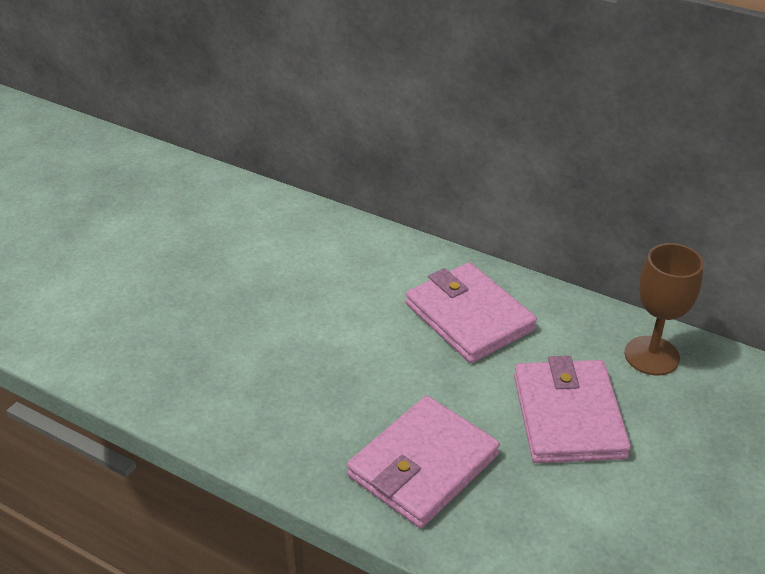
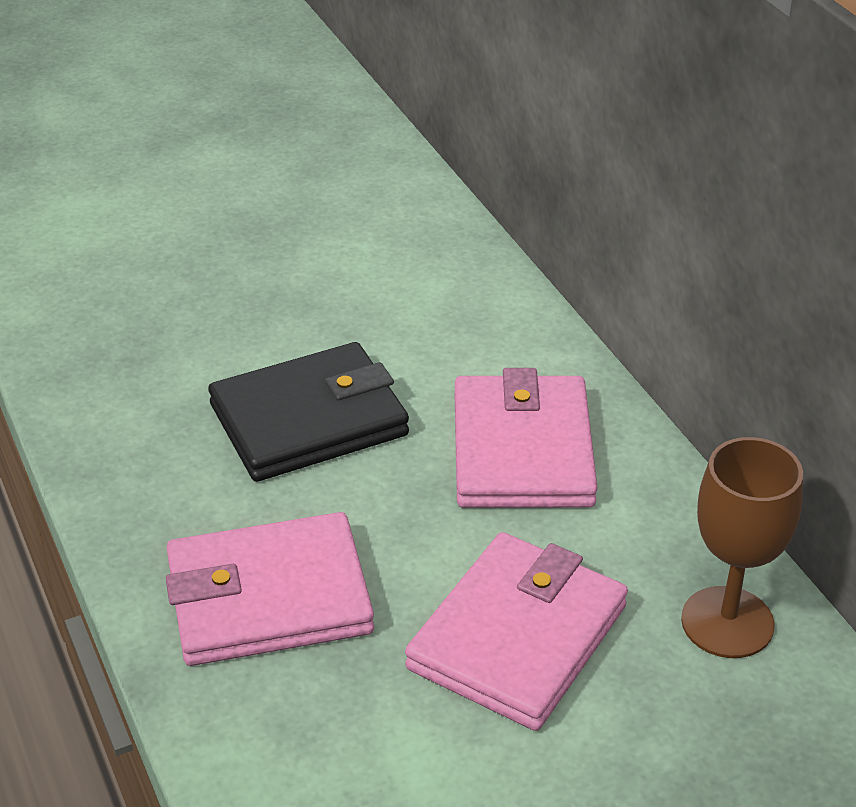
camera: 35 degrees right, 0 degrees up
(339, 356) = (309, 420): none -> black wallet

